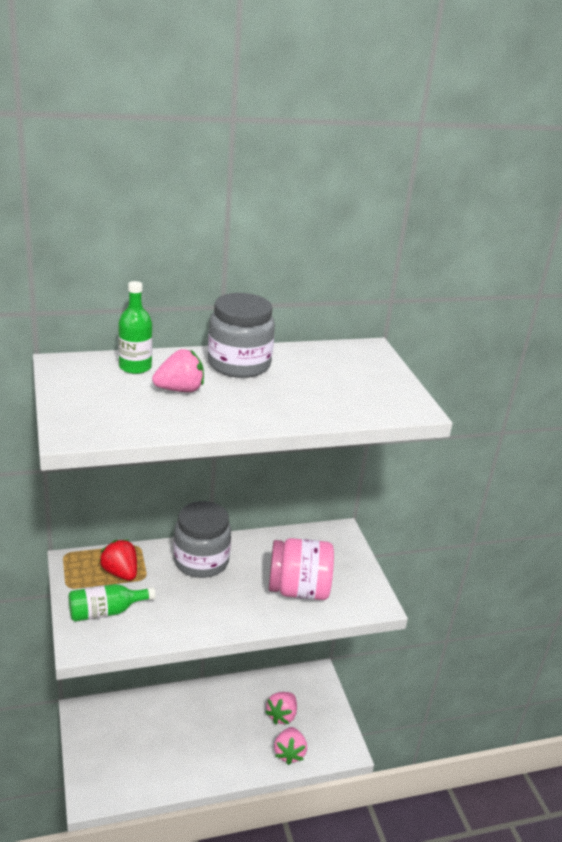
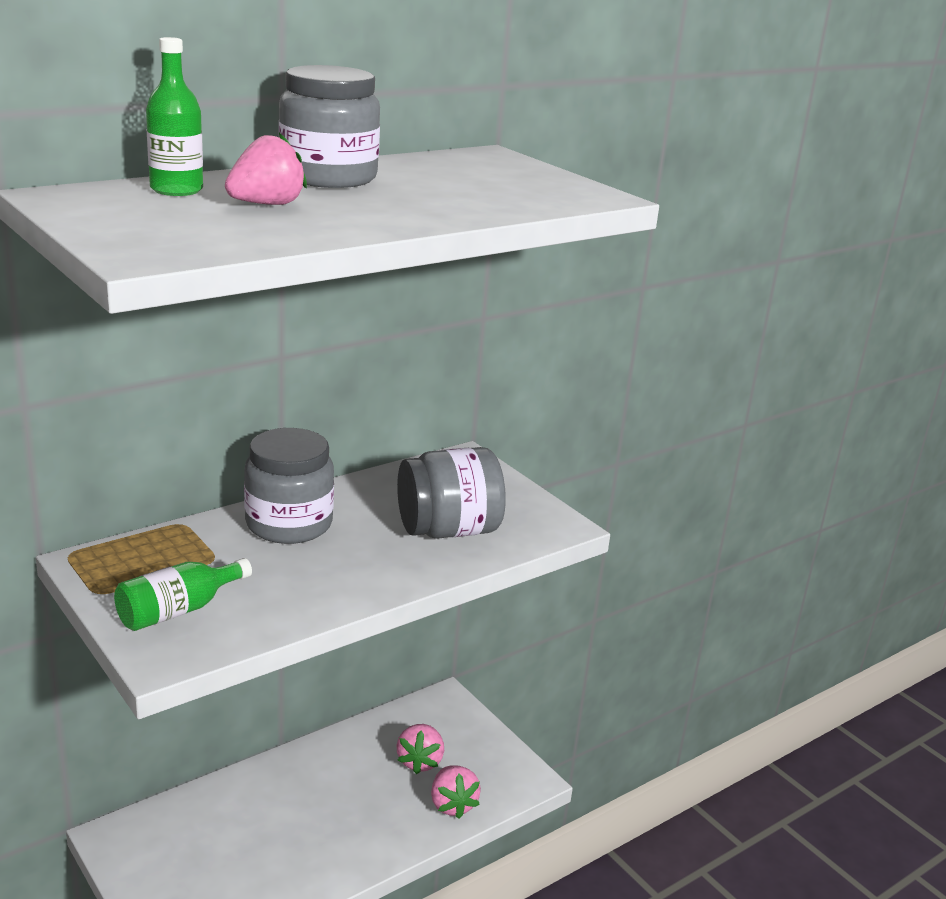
camera: 20 degrees left, 5 degrees down
(120, 572) = (173, 560): red strawberry -> none
(298, 590) = (448, 530): pink jar -> grey jar

